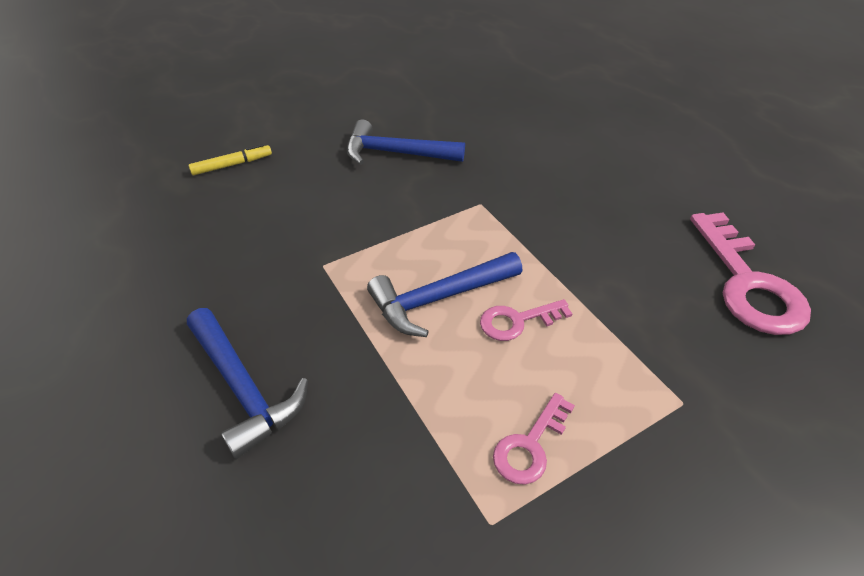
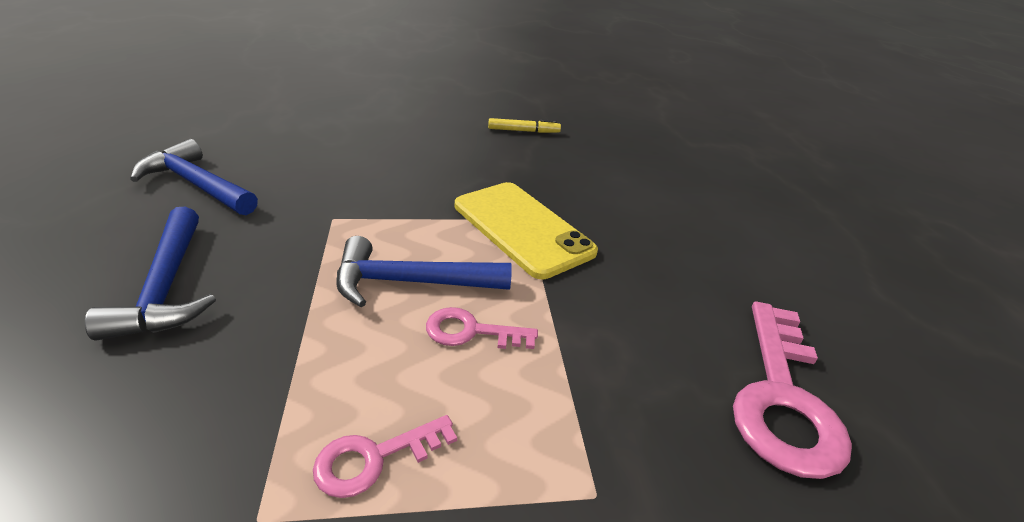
camera: 20 degrees right, 10 degrees down
(232, 165) = (334, 125): yellow marker -> yellow marker (523, 131)
(396, 153) = (482, 157): blue hammer -> blue hammer (197, 184)
(484, 214) = (522, 228): none -> yellow phone

